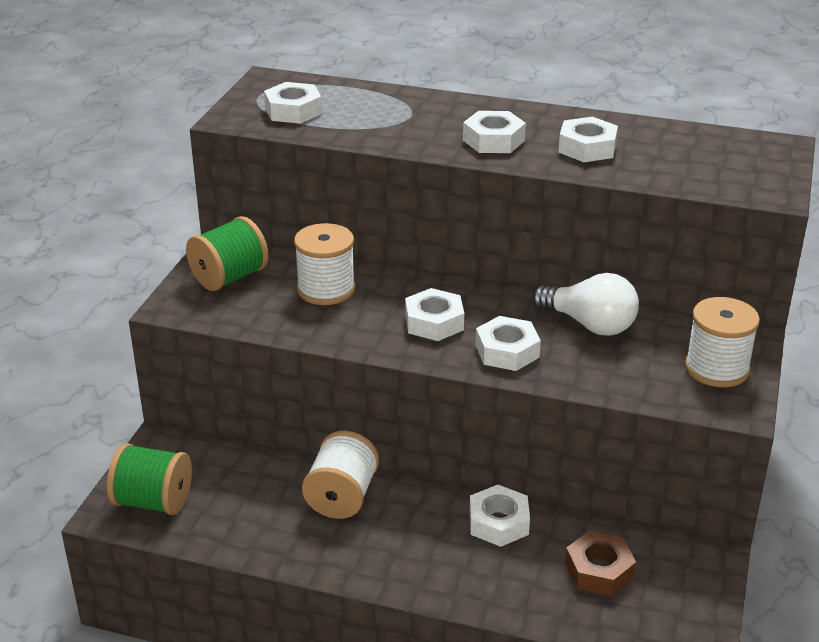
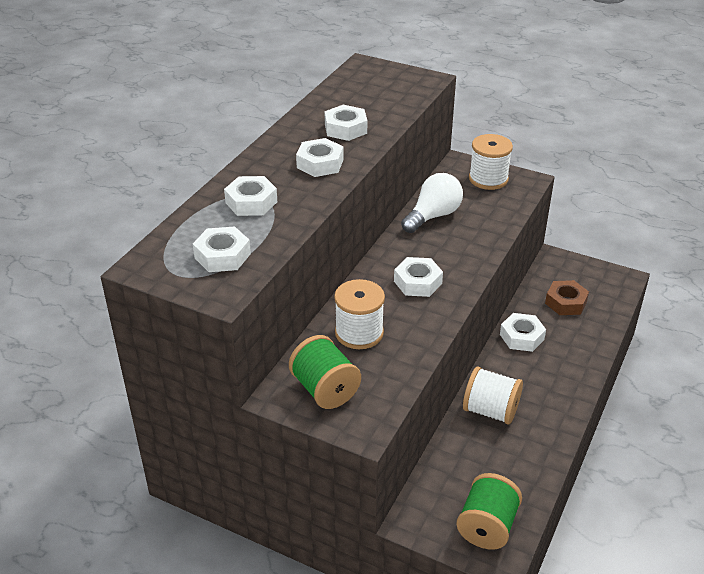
camera: 80 degrees left, 5 degrees up
(507, 351) = (459, 254): white nut -> white nut (251, 202)

